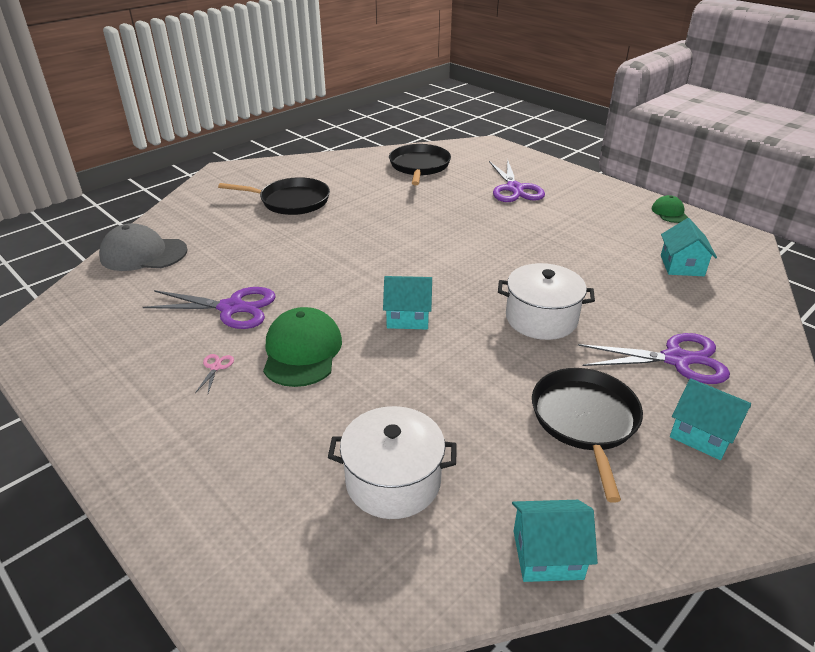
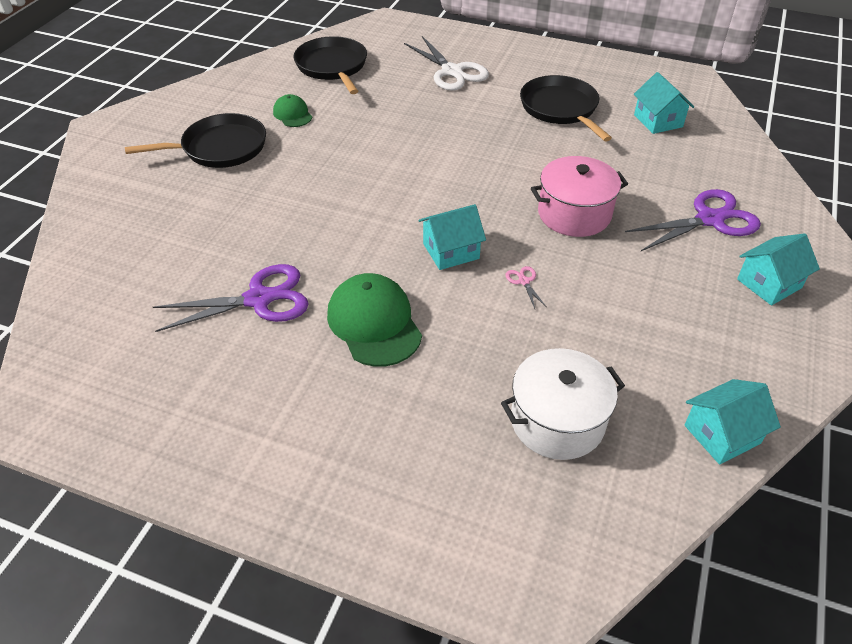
camera: 25 degrees left, 10 degrees up
(143, 254) = (94, 265): grey cap -> none
(215, 367) = (298, 371): pink scissors -> pink scissors (524, 281)
(514, 189) = (452, 72): purple scissors -> white scissors
(541, 318) = (574, 214): white pot -> pink pot
(585, 420) = (675, 304): black pan -> black pan (560, 109)
(669, 212) = (613, 64): green cap -> green cap (292, 114)
(702, 434) = (769, 283): turquoise house -> turquoise house turned 45 degrees counterclockwise

